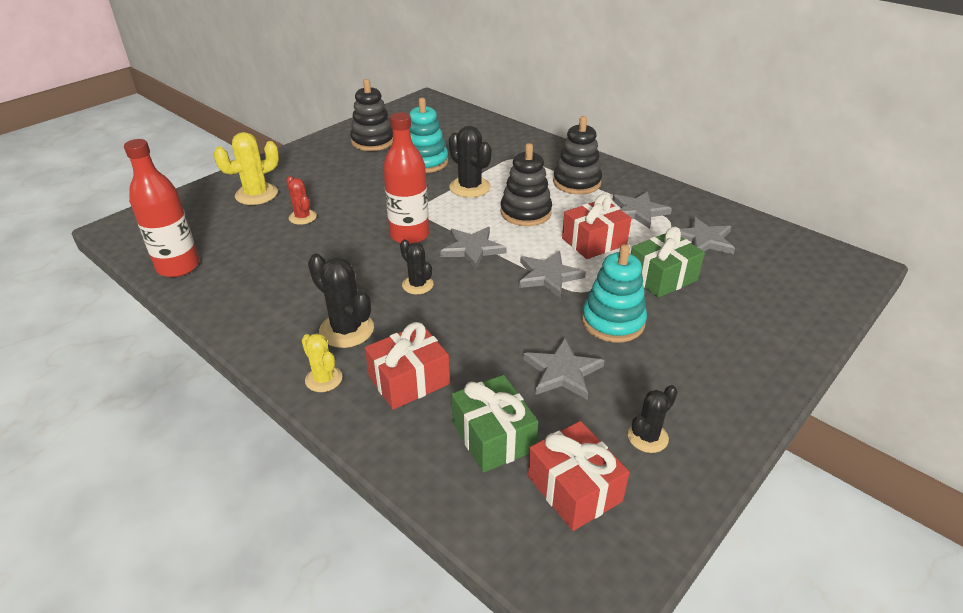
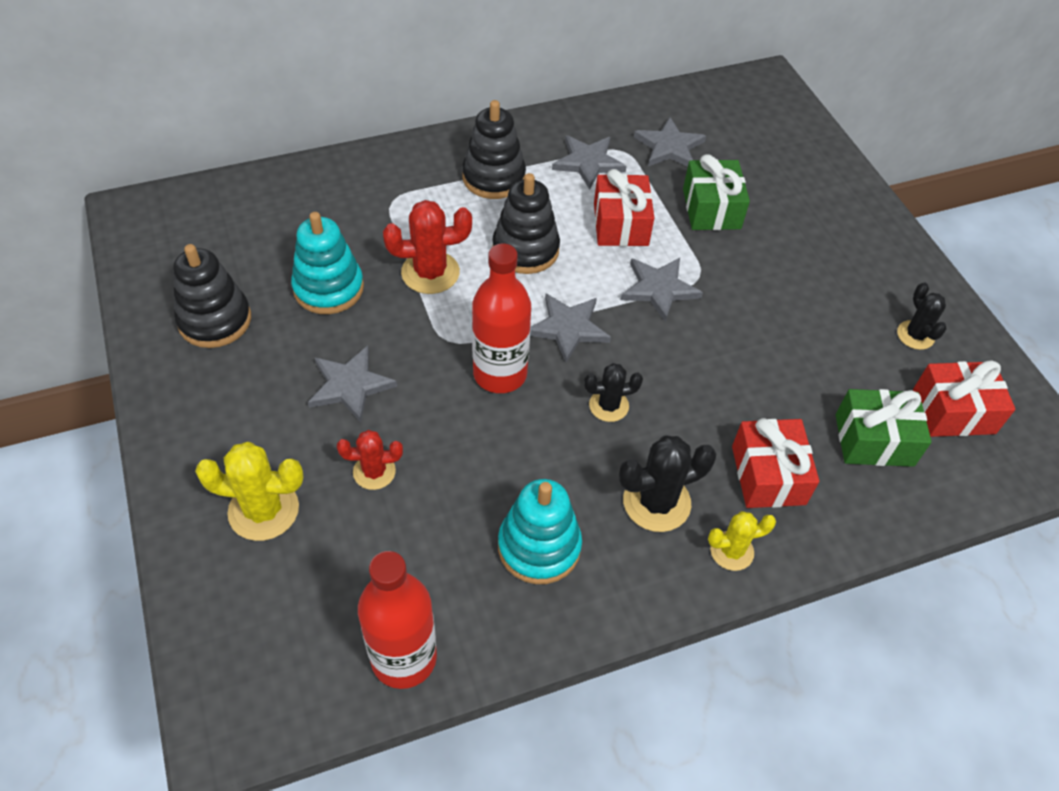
camera: 65 degrees left, 15 degrees up
(256, 194) = (263, 510): yellow cactus -> yellow cactus turned 75 degrees counterclockwise
(470, 187) = (430, 272): black cactus -> red cactus
(562, 372) = (811, 350): grey star -> grey star (350, 385)
(613, 322) = (759, 279): turquoise stacking toy -> turquoise stacking toy (539, 547)

